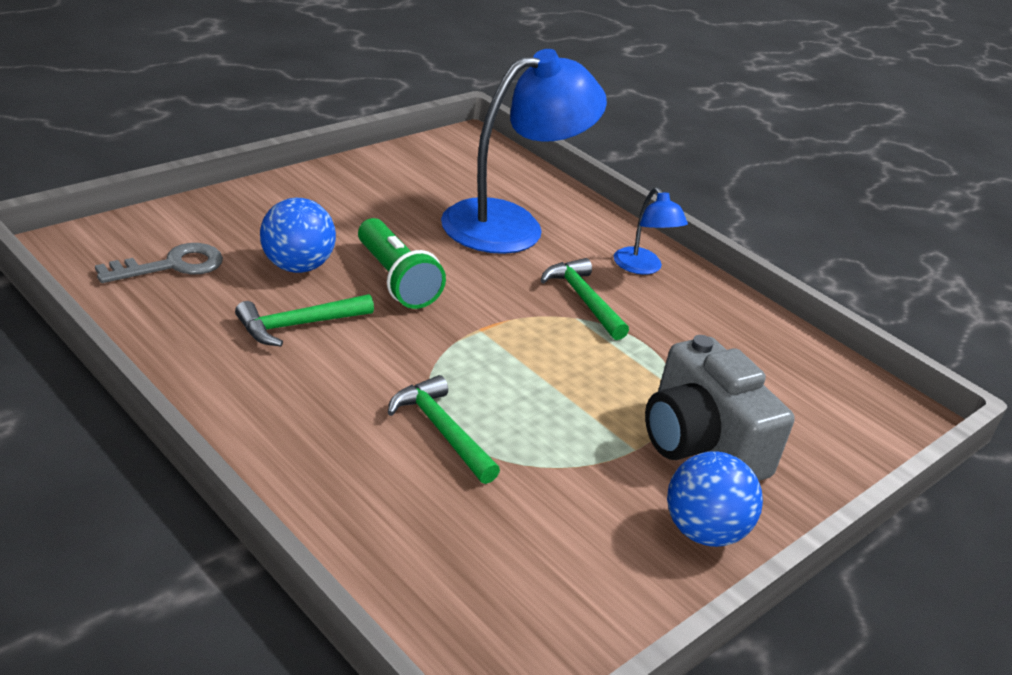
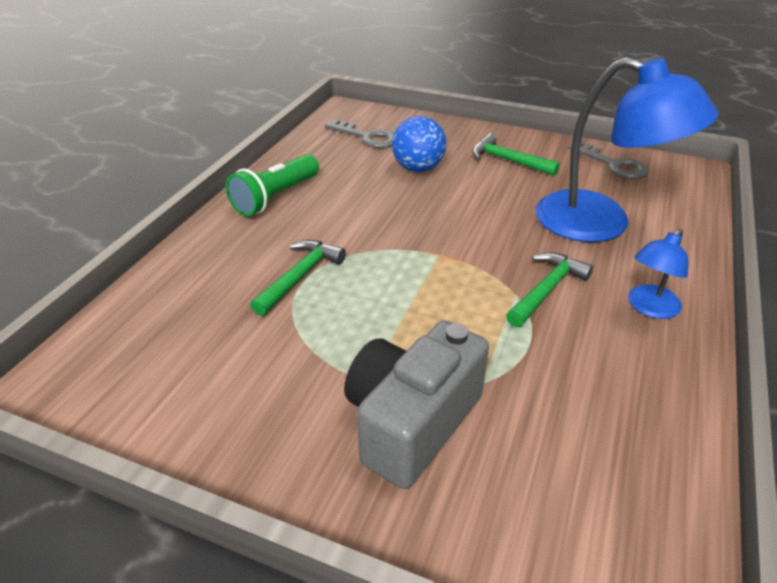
camera: 70 degrees right, 5 degrees up
(298, 325) = (357, 190): green hammer -> green hammer (508, 160)
(395, 280) = (452, 203): green flashlight -> green flashlight (275, 197)
(420, 165) = (613, 164): none -> grey key
(703, 532) = (284, 457): blue ball -> none

